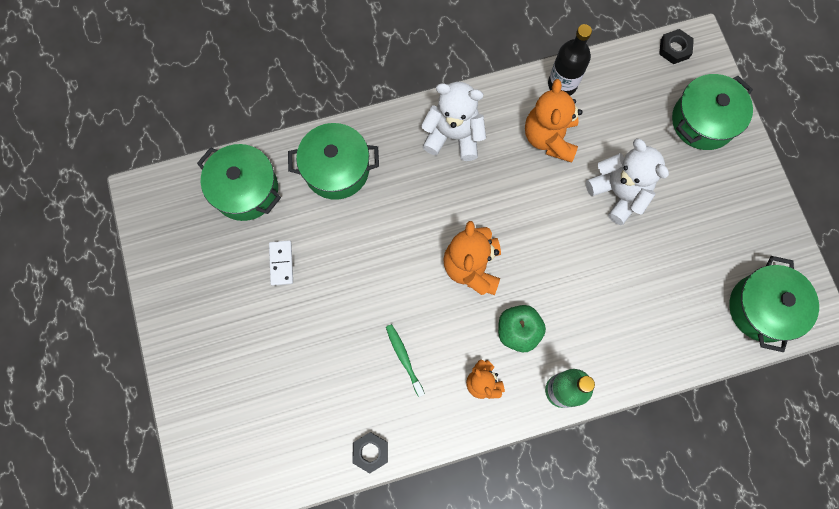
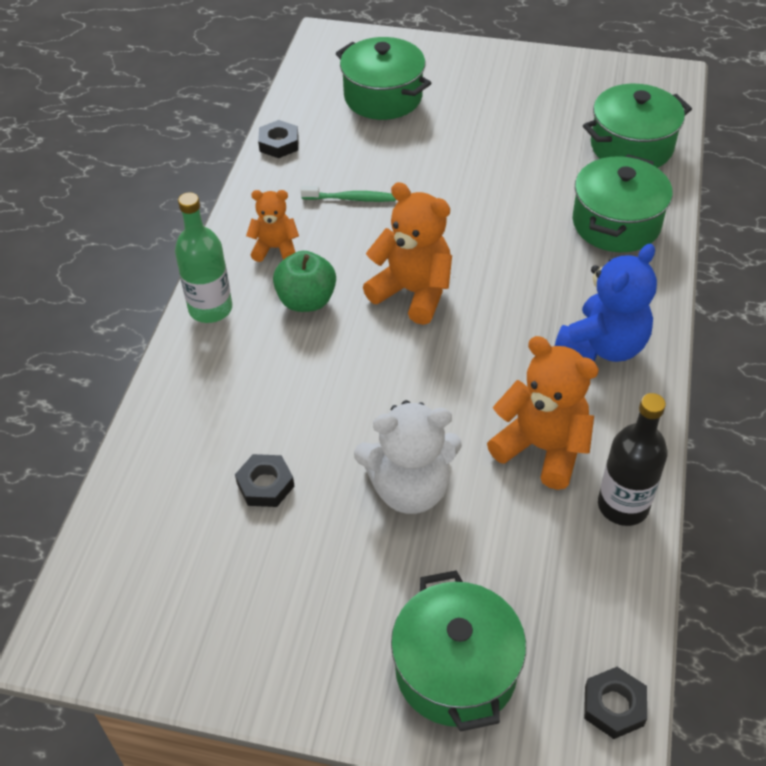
camera: 120 degrees right, 25 degrees down
(281, 263) = (525, 146): white domino -> none
(453, 136) = (603, 346): white teddy bear -> blue teddy bear
(665, 270) = (265, 485): none -> black nut
(762, 308) = (128, 573): green pot -> green pot (383, 97)

